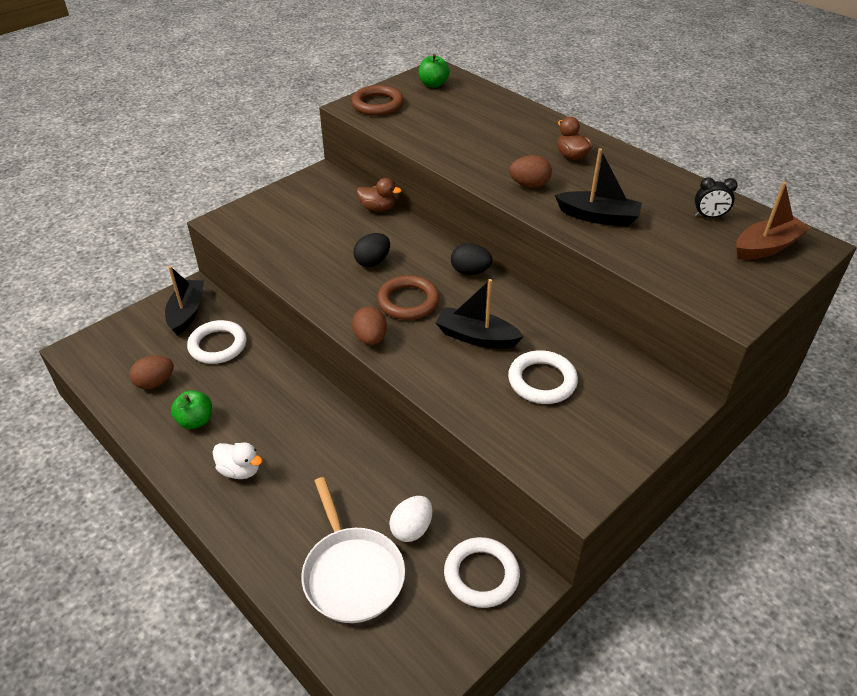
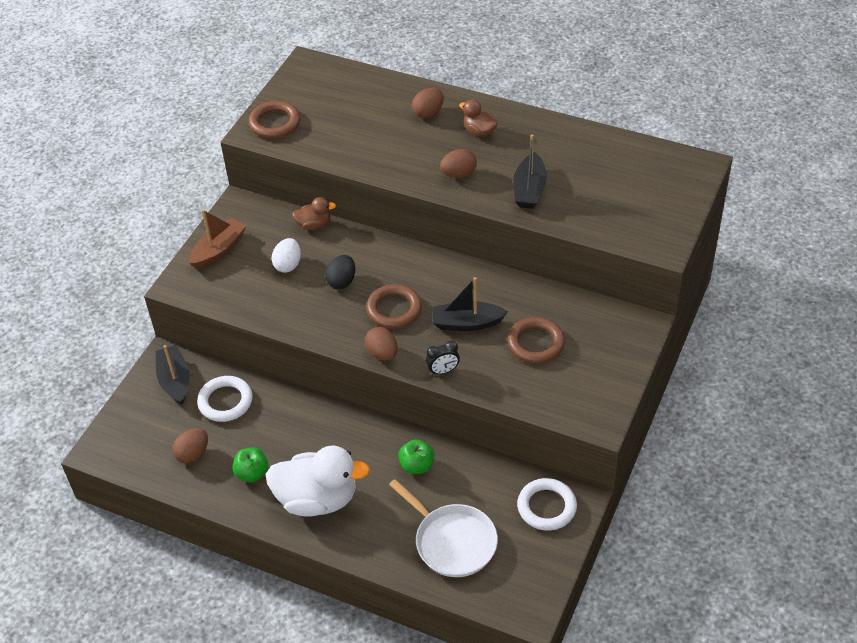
camera: 20 degrees left, 5 degrees up
(240, 470) = (317, 499): white duck -> white duck, size x2.07
(411, 529) = (479, 493): white egg -> white egg (288, 265)
(433, 84) = (313, 82): green apple -> green apple (417, 466)
(470, 271) = (430, 264): black egg -> none
(528, 130) = (428, 113): none -> brown egg
(542, 381) = (535, 343): white ring -> brown ring
(598, 217) = (529, 189): black boat -> black boat turned 105 degrees clockwise
(709, 216) = (615, 162): black clock -> black clock (443, 371)
(766, 247) = (668, 178): brown boat -> brown boat (219, 250)

